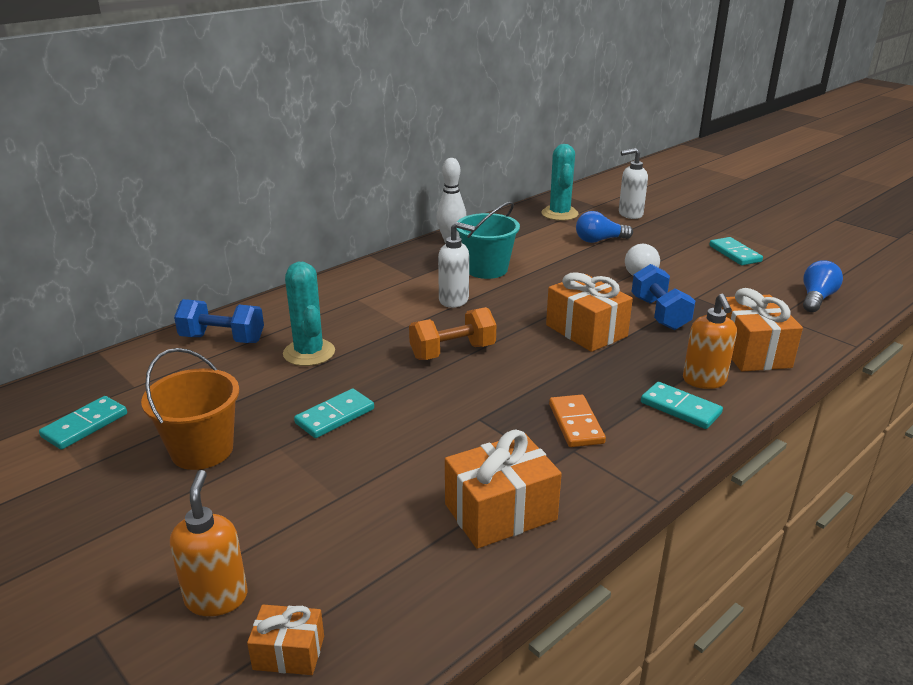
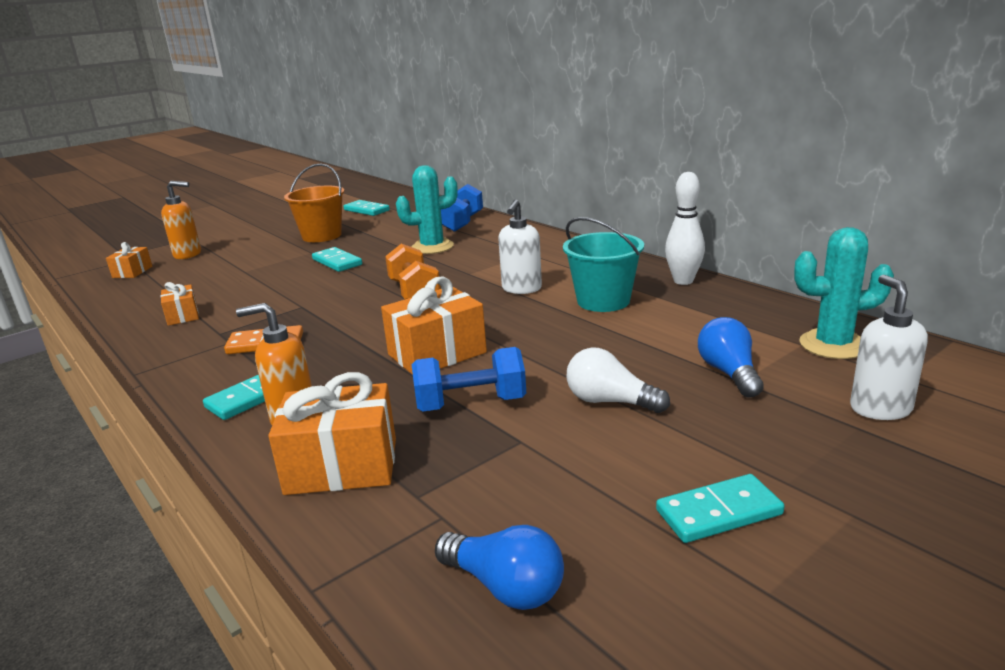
camera: 95 degrees right, 5 degrees down
(500, 512) = (183, 316): orange gift -> orange gift, size x0.55

